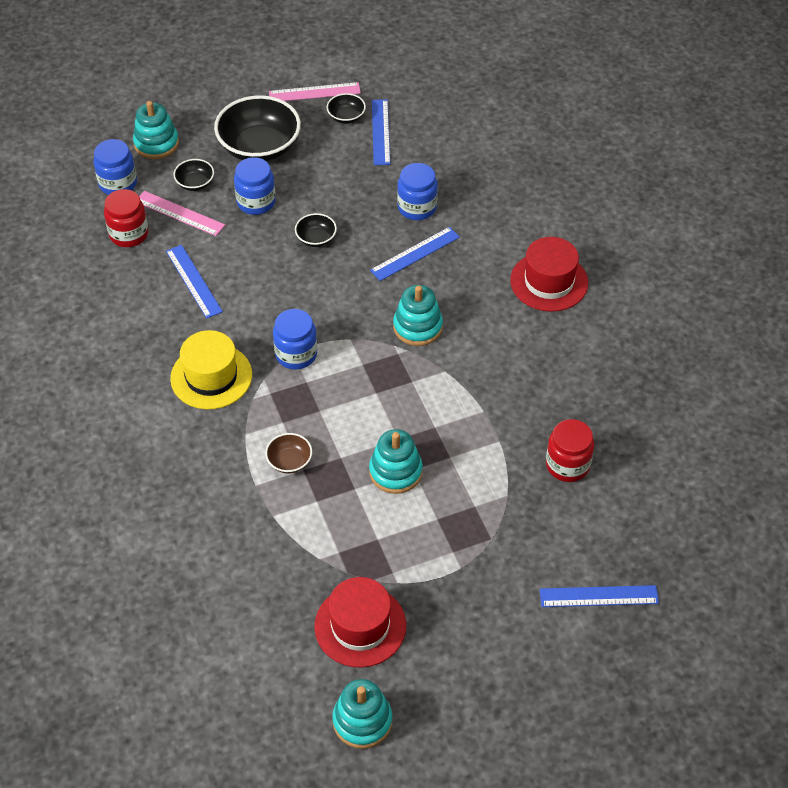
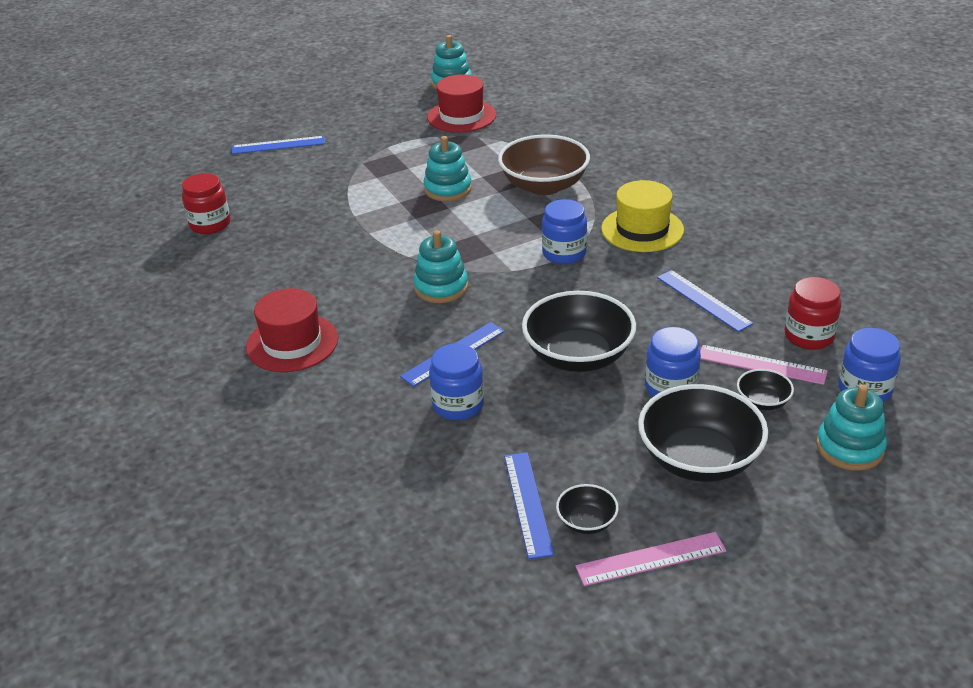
camera: 175 degrees right, 15 degrees down
(289, 461) = (544, 185): brown bowl -> brown bowl, size x2.14
(316, 239) = (578, 356): black bowl -> black bowl, size x2.14
(567, 465) = (292, 208): red jar -> red jar (210, 224)

